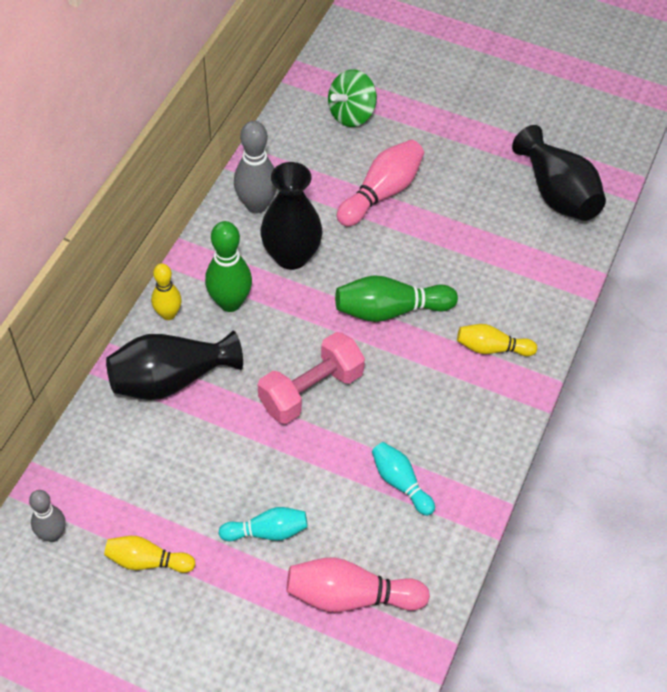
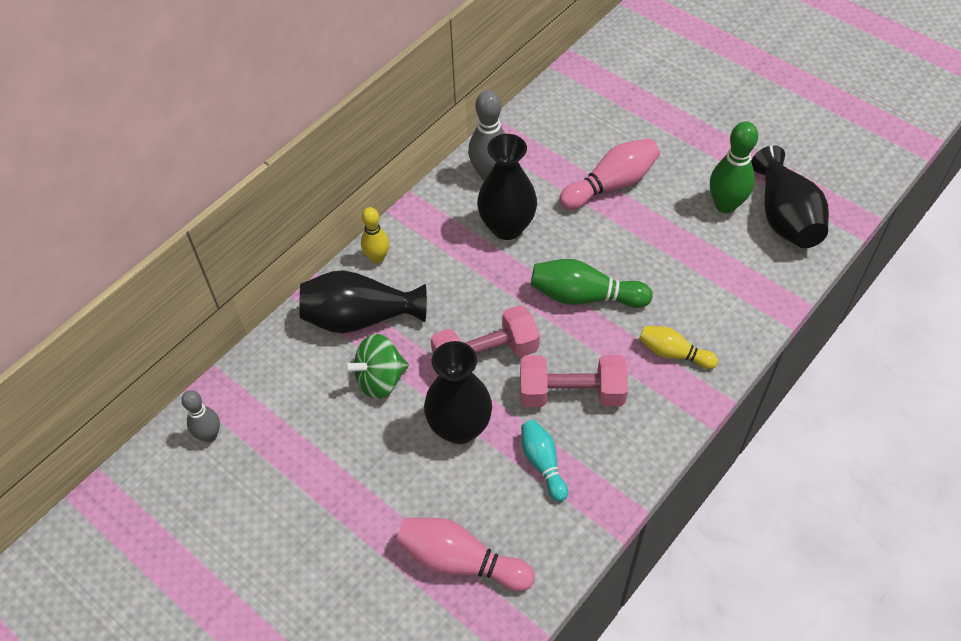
camera: 20 degrees right, 0 degrees up
(147, 561) = (284, 480): yellow bowling pin -> none
(230, 303) = (436, 258): green bowling pin -> green bowling pin (725, 205)
(267, 531) = (401, 479): turquoise bowling pin -> none
(308, 467) = (459, 427): none -> black vase
(351, 114) = (605, 107): green spinning top -> green spinning top (380, 379)
(407, 408) = (571, 393): none -> pink dumbbell

